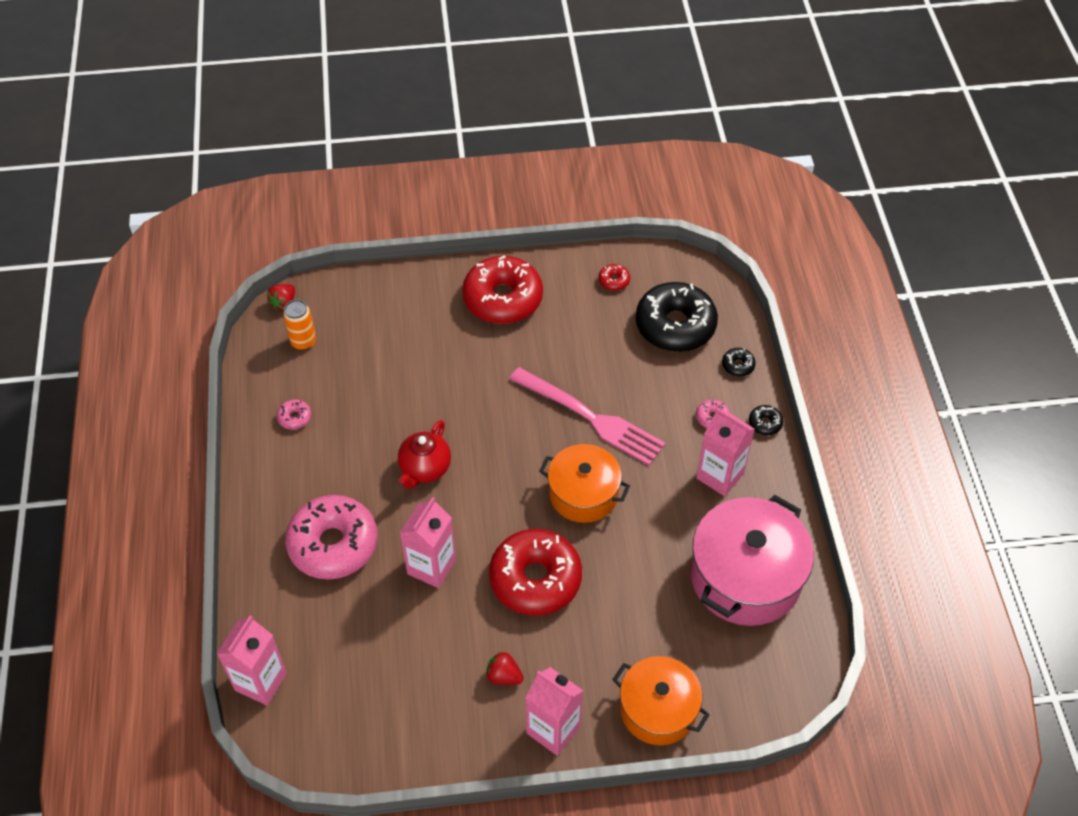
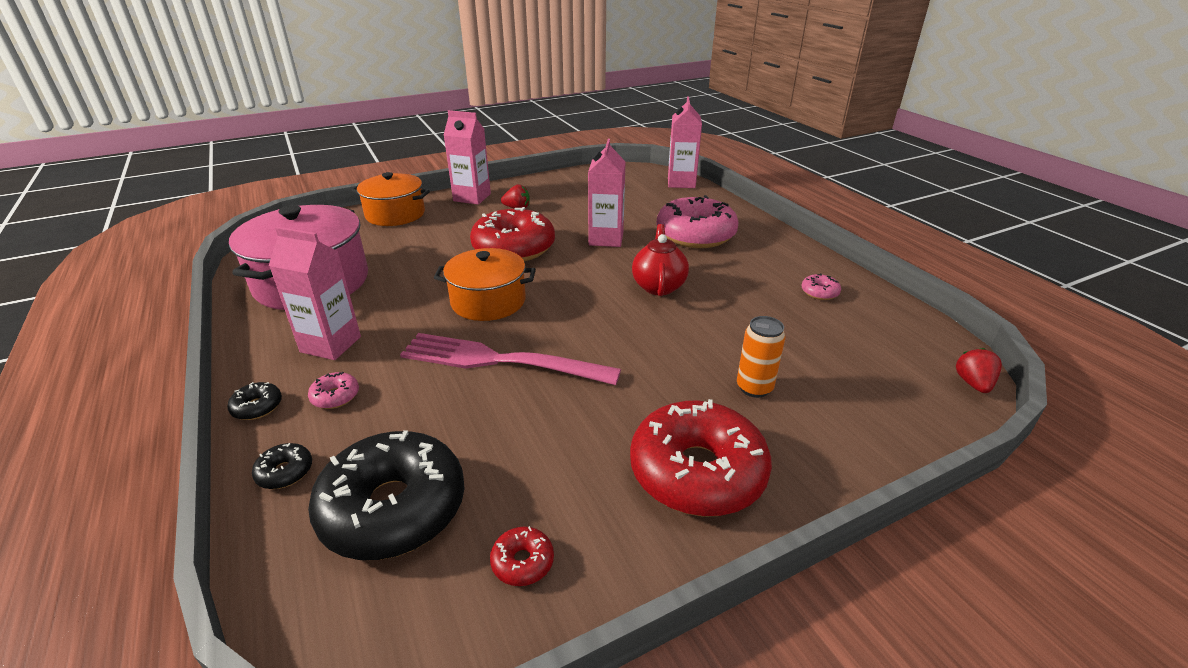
camera: 160 degrees right, 20 degrees down
(303, 342) = (895, 351): orange can -> orange can (754, 388)

